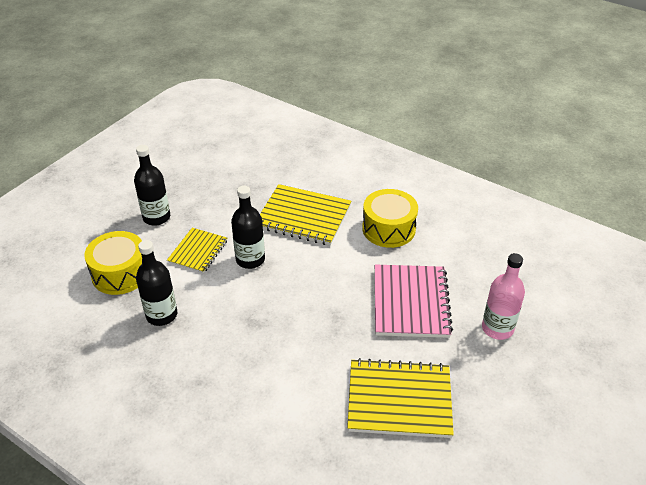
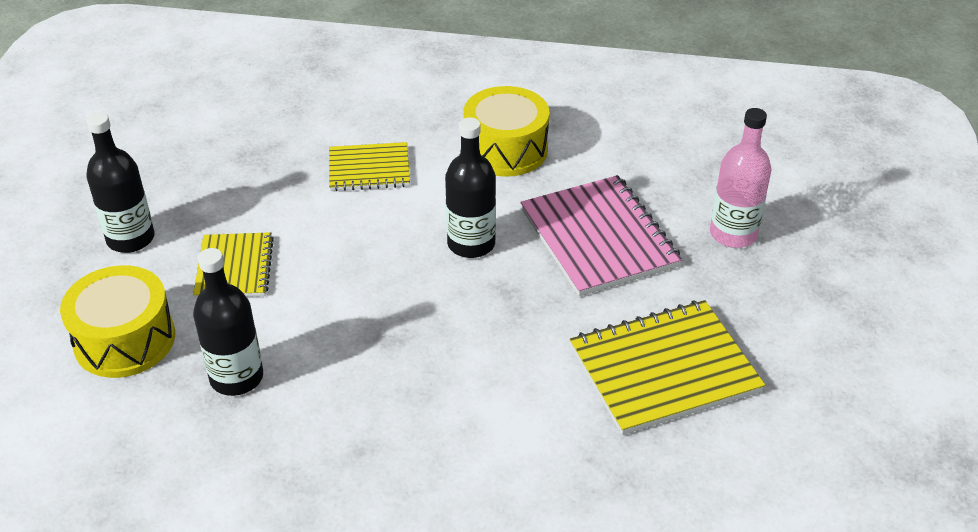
camera: 25 degrees left, 0 degrees up
(250, 259) = (326, 253): black bottle -> black bottle (471, 244)
(303, 217) = (369, 169): yellow notebook -> yellow notebook, size x0.61

